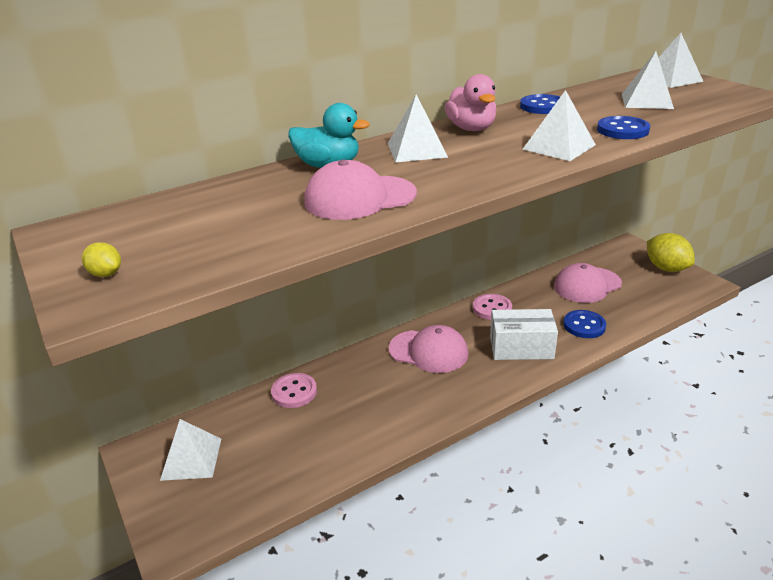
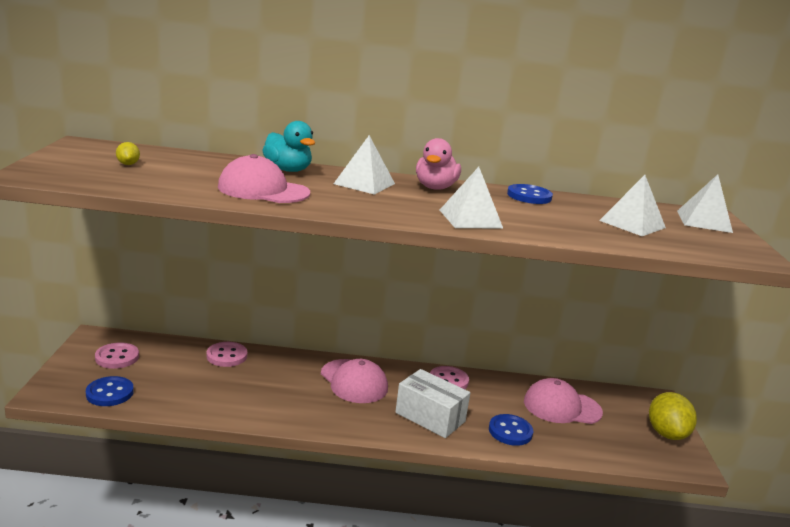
camera: 30 degrees right, 10 degrees down
(106, 274) = (60, 167): yellow lemon -> yellow lemon (128, 164)
(191, 458) = (117, 357): white pyramid -> pink button
(622, 130) = (552, 230): blue button -> blue button (110, 393)

